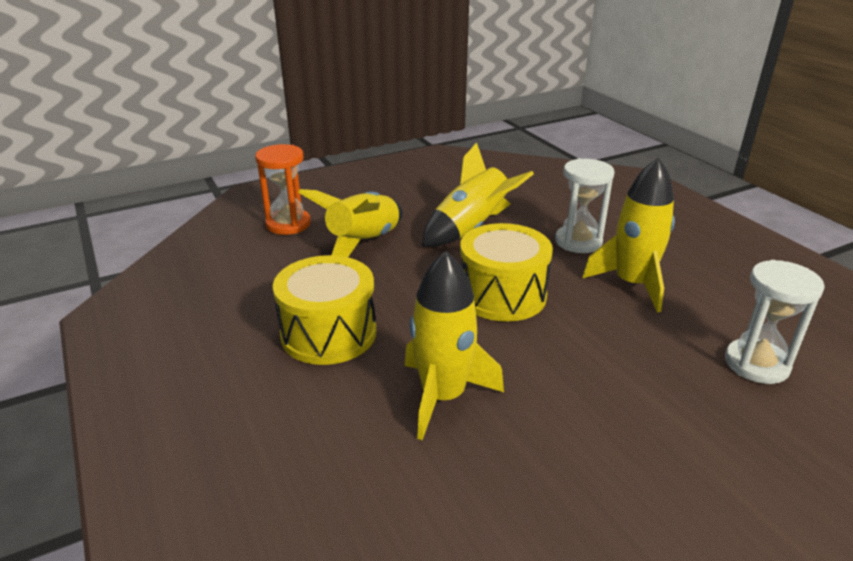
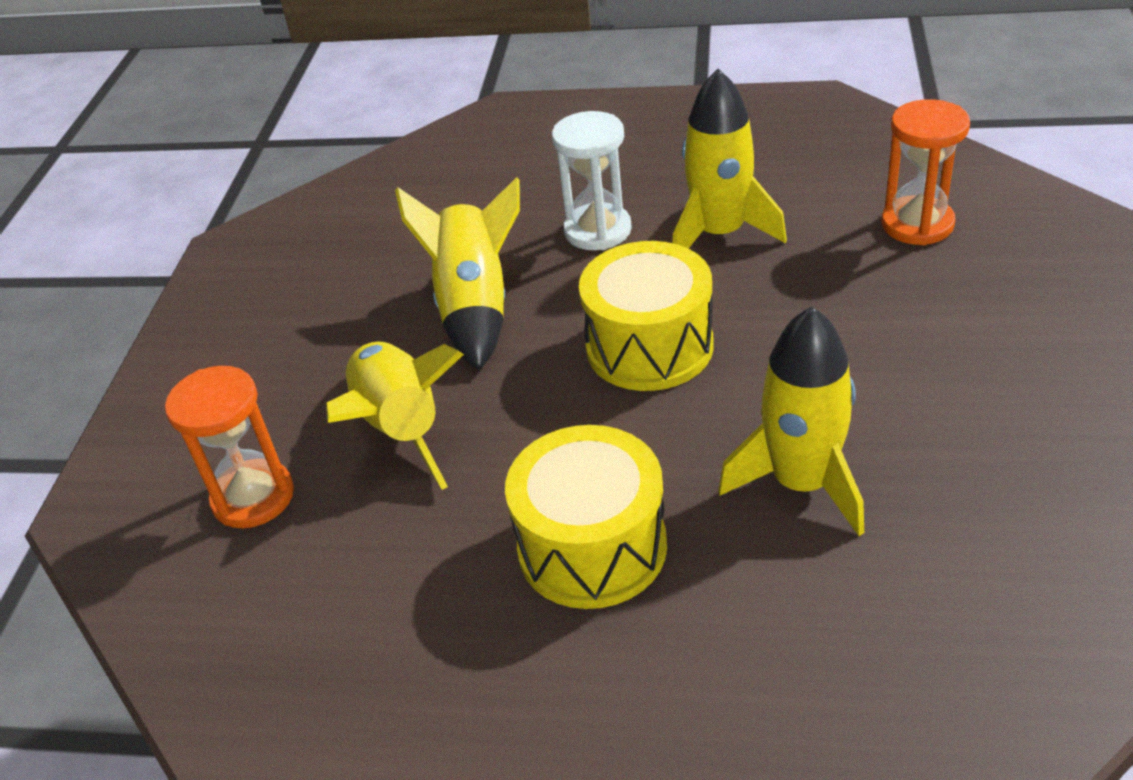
camera: 50 degrees left, 10 degrees up
(756, 364) = (917, 224): white hourglass -> orange hourglass

